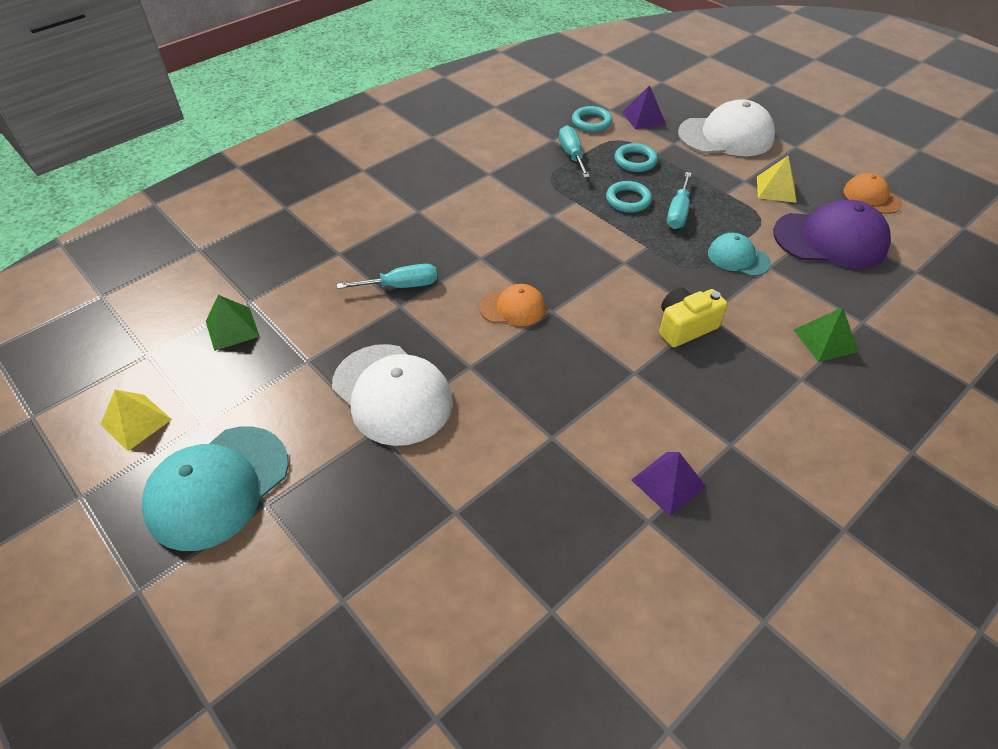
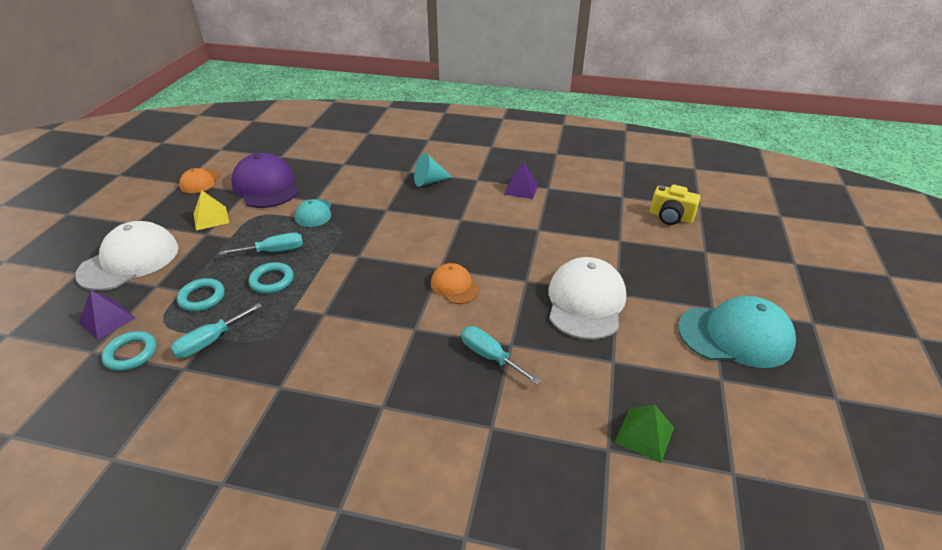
camera: 125 degrees left, 10 degrees down
(136, 422) = (771, 419): yellow pyramid -> none
(685, 327) = (403, 214): yellow camera -> yellow camera (670, 217)
(726, 136) = (129, 260): white cap -> white cap turned 75 degrees clockwise
(757, 387) = (429, 181): none -> turquoise cone
(825, 340) = (371, 171): green pyramid -> none

